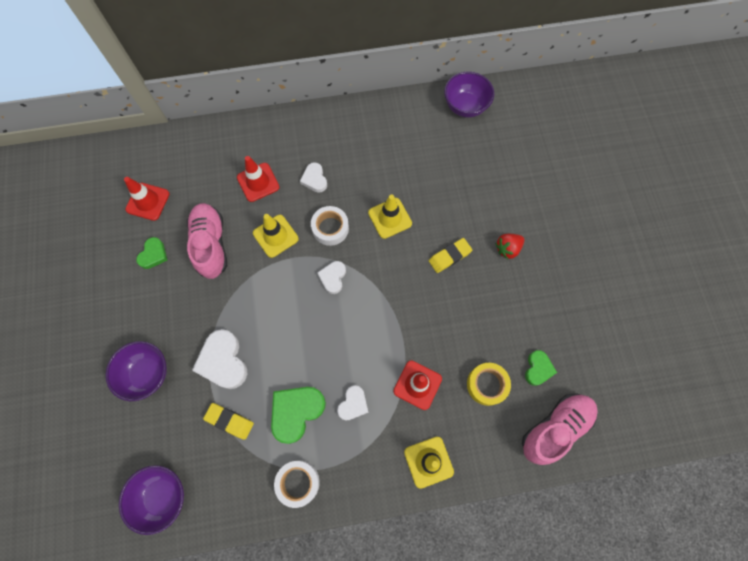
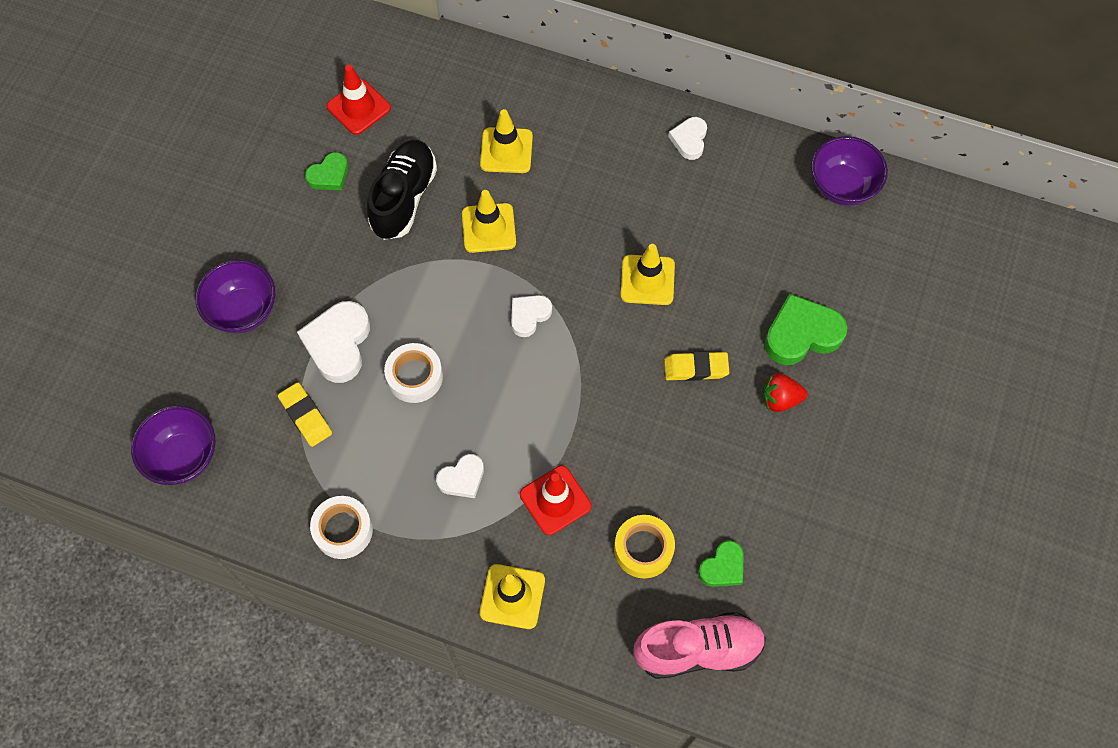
camera: 30 degrees right, 5 degrees down
(211, 245) = (404, 198): pink shoe -> black shoe
(258, 182) = (506, 150): red traffic cone -> yellow traffic cone
(296, 412) = (389, 449): green heart -> green heart (801, 334)
(314, 179) = (580, 182): white heart -> white heart (689, 140)
(330, 228) = (563, 253): white tape -> white tape (414, 376)

